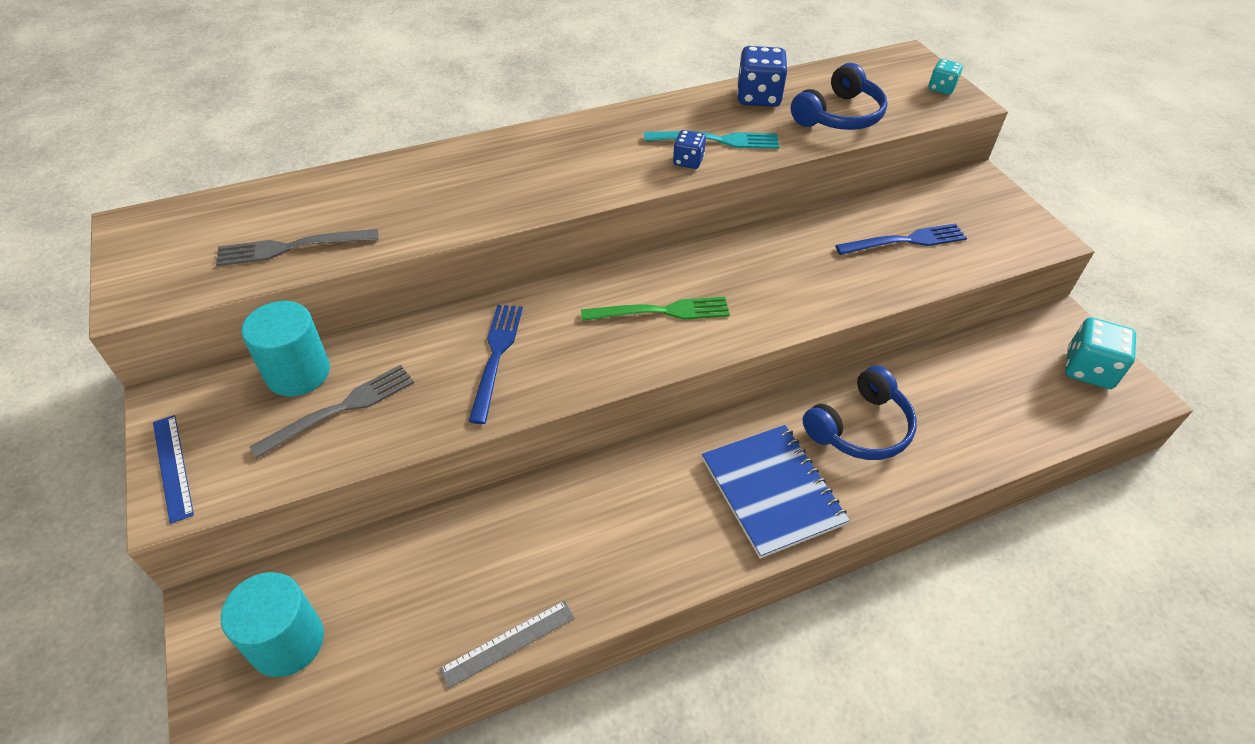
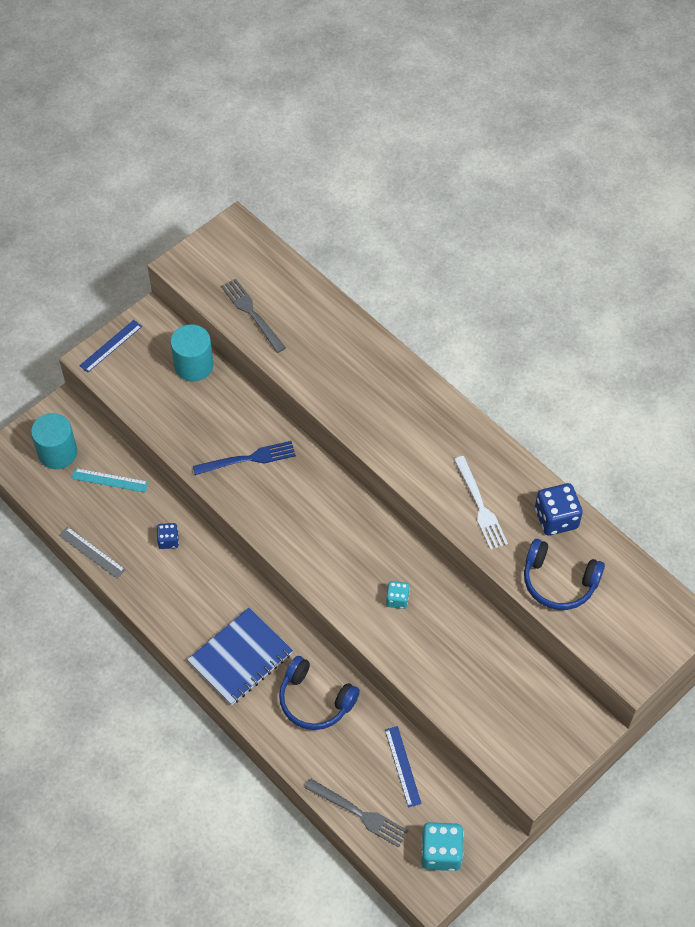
camera: 70 degrees right, 10 degrees up
(342, 408) = (178, 400): grey fork -> grey fork (360, 814)
(391, 575) = (110, 480): none -> turquoise ruler
(663, 311) = (328, 537): green fork -> none
(688, 161) = (444, 495): blue dice -> blue dice (168, 540)
(718, 140) = (480, 507): turquoise fork -> white fork
(906, 240) = (478, 678): blue fork -> none
(941, 88) = (644, 652): turquoise dice -> turquoise dice (397, 599)
(970, 370) = (402, 766): none -> blue ruler

